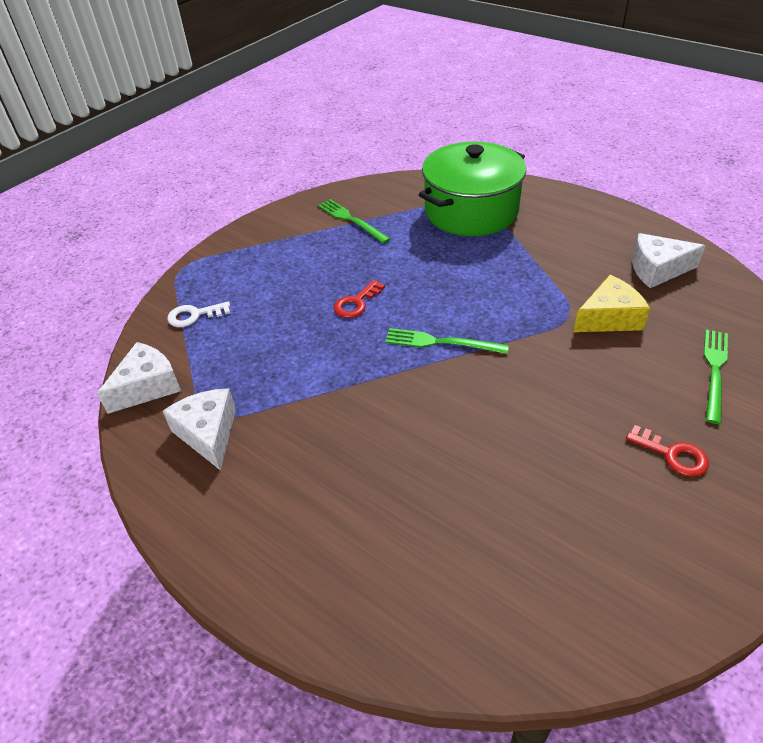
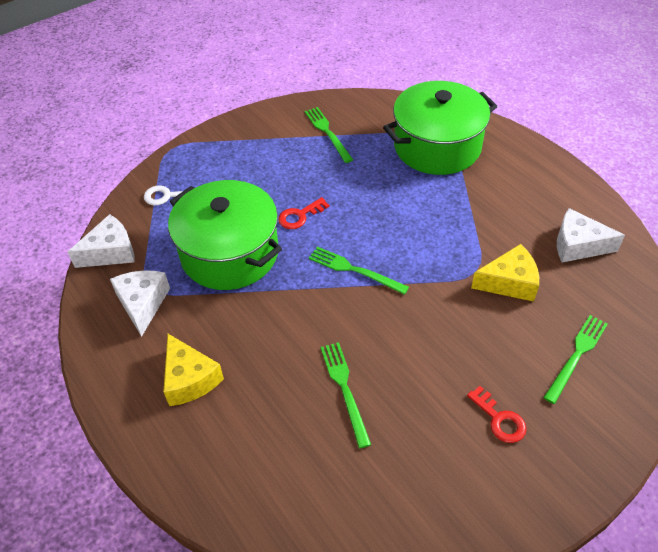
camera: 15 degrees right, 5 degrees up
(293, 356) = (230, 253): none -> green pot
(299, 503) = (189, 379): none -> yellow cheese
(488, 467) = (344, 389): none -> green fork

